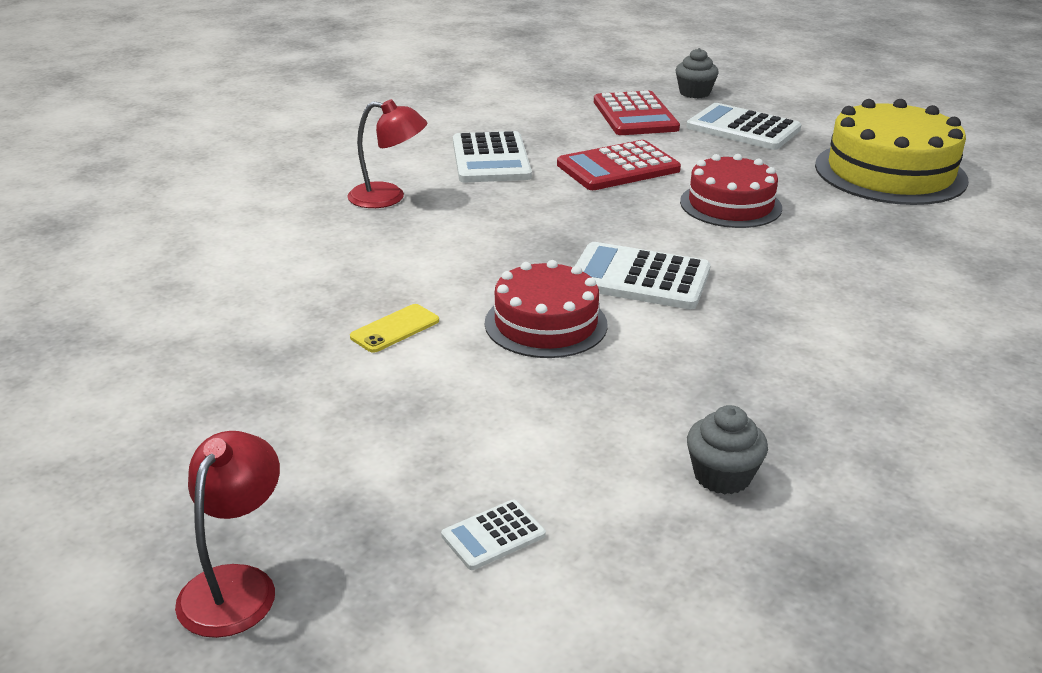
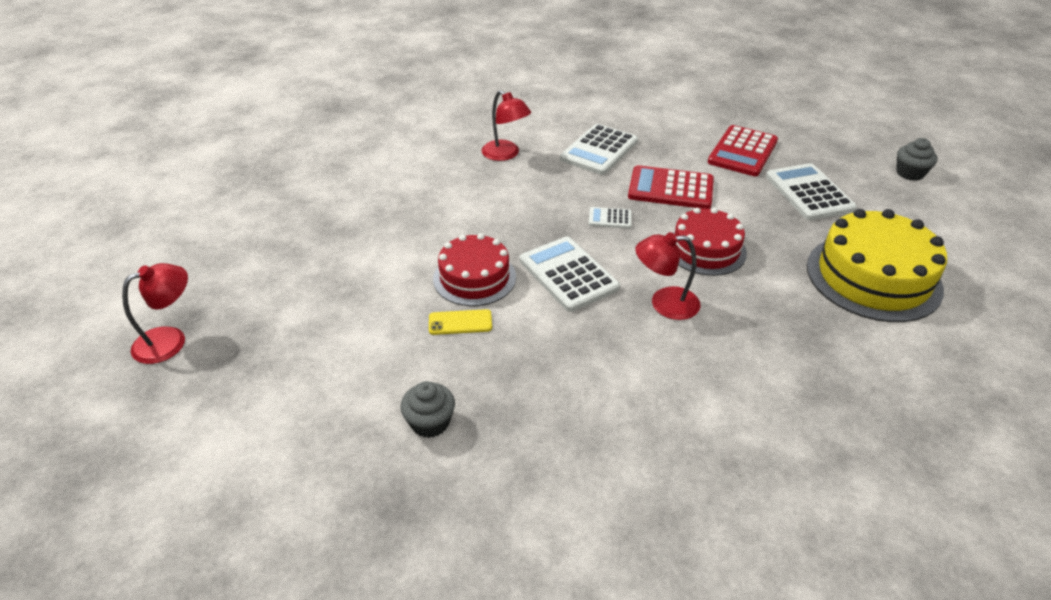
camera: 40 degrees right, 10 degrees up
(395, 329) = (399, 241): yellow phone -> yellow phone (460, 322)
(493, 535) = (287, 383): white calculator -> white calculator (610, 218)
(694, 93) = (816, 149): grey cupcake -> grey cupcake (910, 173)
(767, 263) = (664, 303): none -> red lamp

